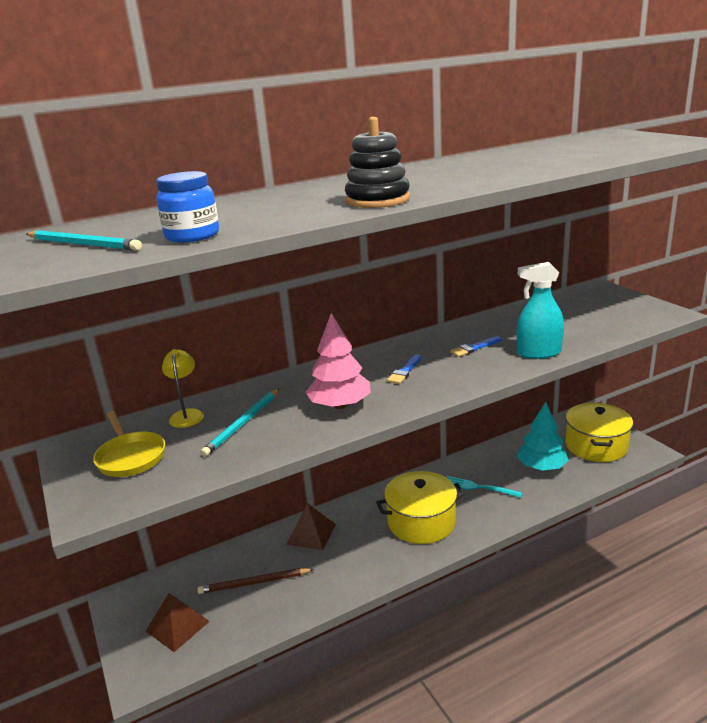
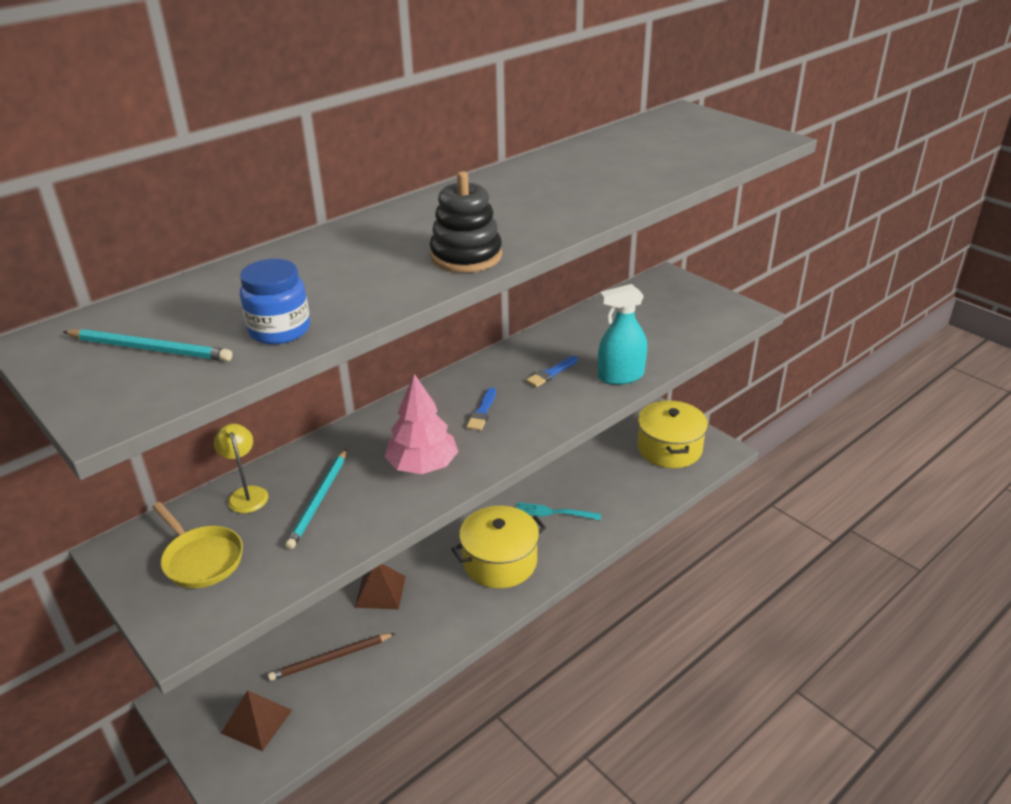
camera: 15 degrees left, 10 degrees up
(541, 467) = (616, 480): turquoise tree -> none

